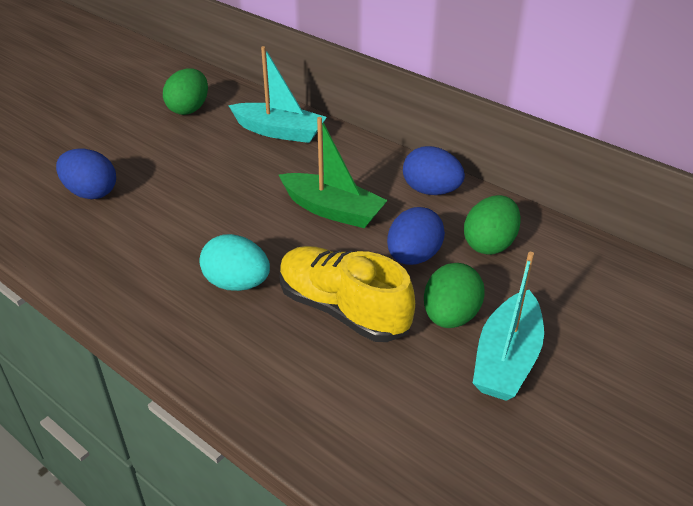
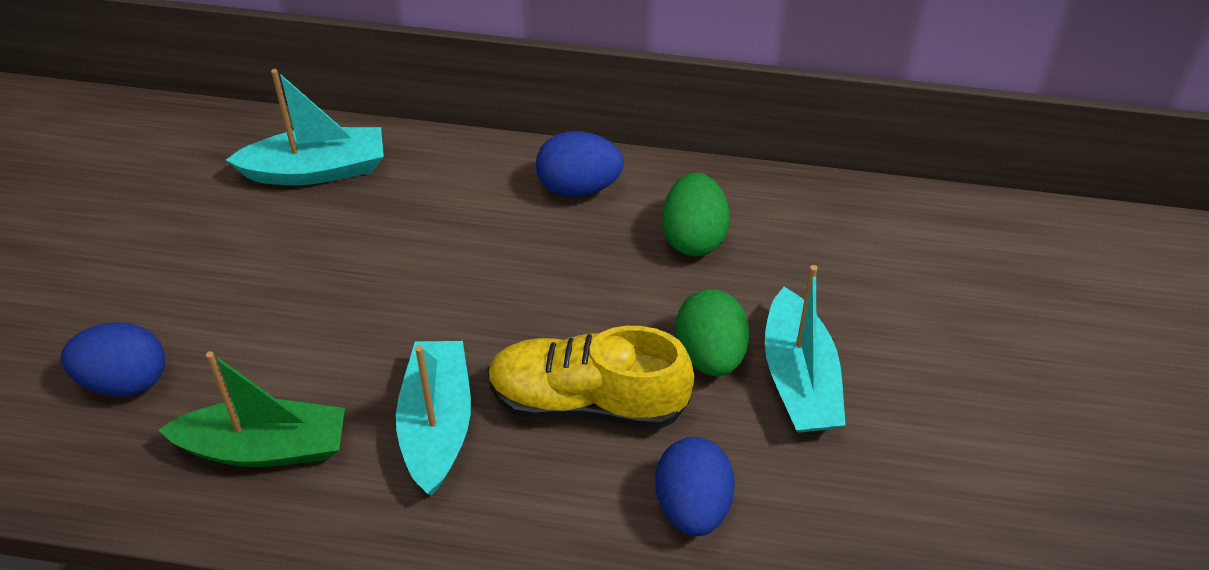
camera: 30 degrees left, 10 degrees up
(189, 109) = (152, 181): green egg -> none
(237, 283) = (437, 425): turquoise egg -> turquoise boat
(332, 210) = (478, 267): green boat -> green boat (265, 448)
(413, 257) = (619, 293): blue egg -> blue egg (692, 506)

